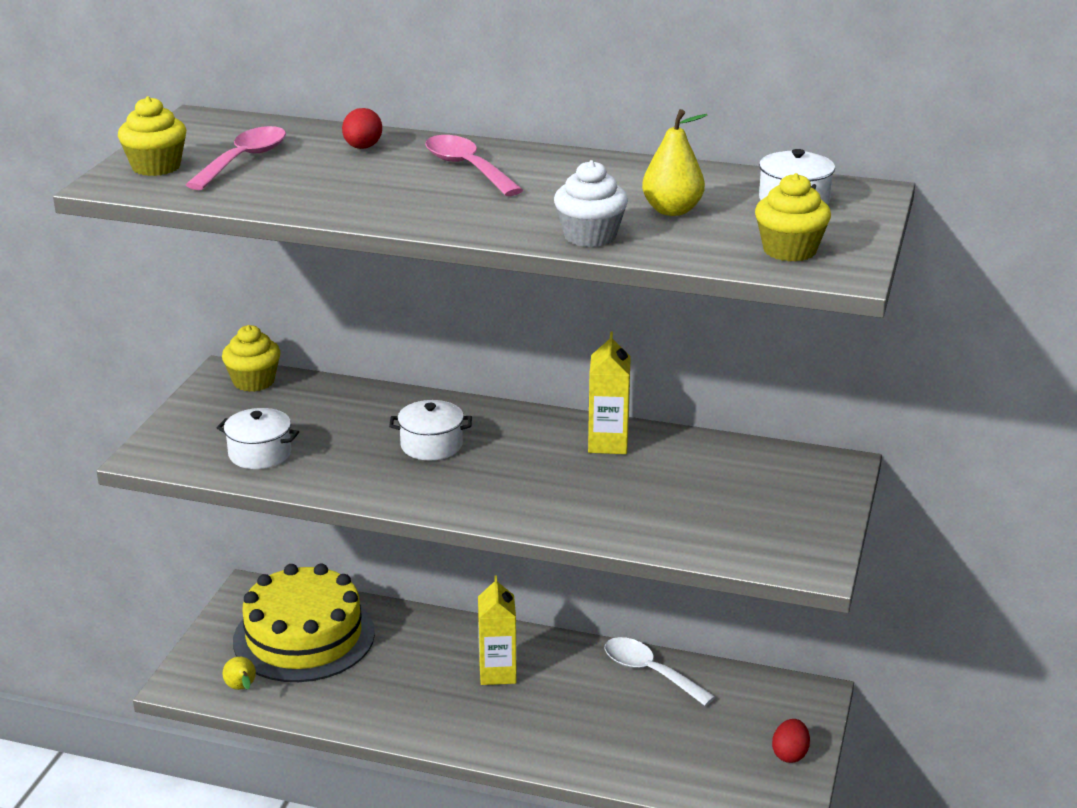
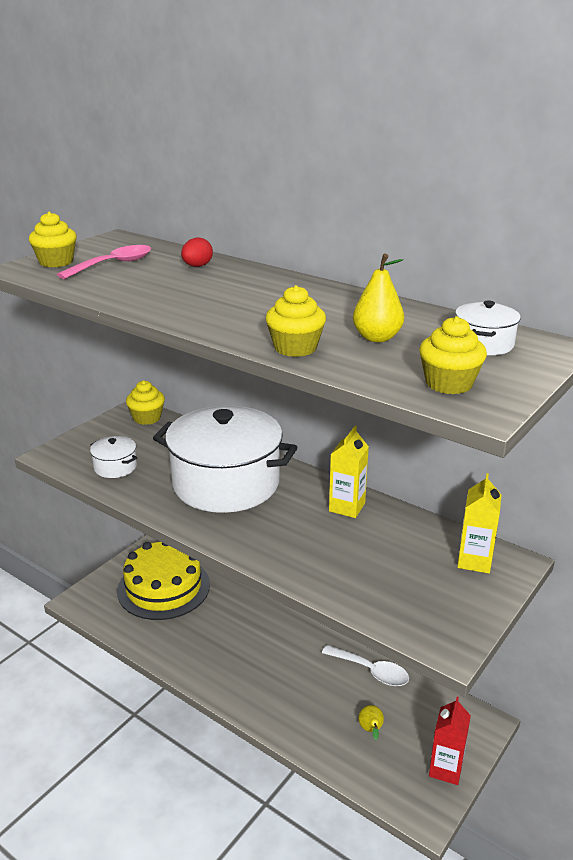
camera: 20 degrees right, 0 degrees up
(242, 689) = (108, 614): yellow pear -> yellow pear (371, 730)
(431, 445) = (226, 483): white pot -> white pot, size x2.43
(467, 168) = (253, 288): pink spoon -> none
(497, 673) = (269, 645): yellow carton -> yellow carton (474, 561)
(590, 236) = (295, 348): white cupcake -> yellow cupcake
(649, 672) = (371, 671): white spoon -> white spoon turned 150 degrees clockwise
(790, 754) = (445, 769): red egg -> red carton

